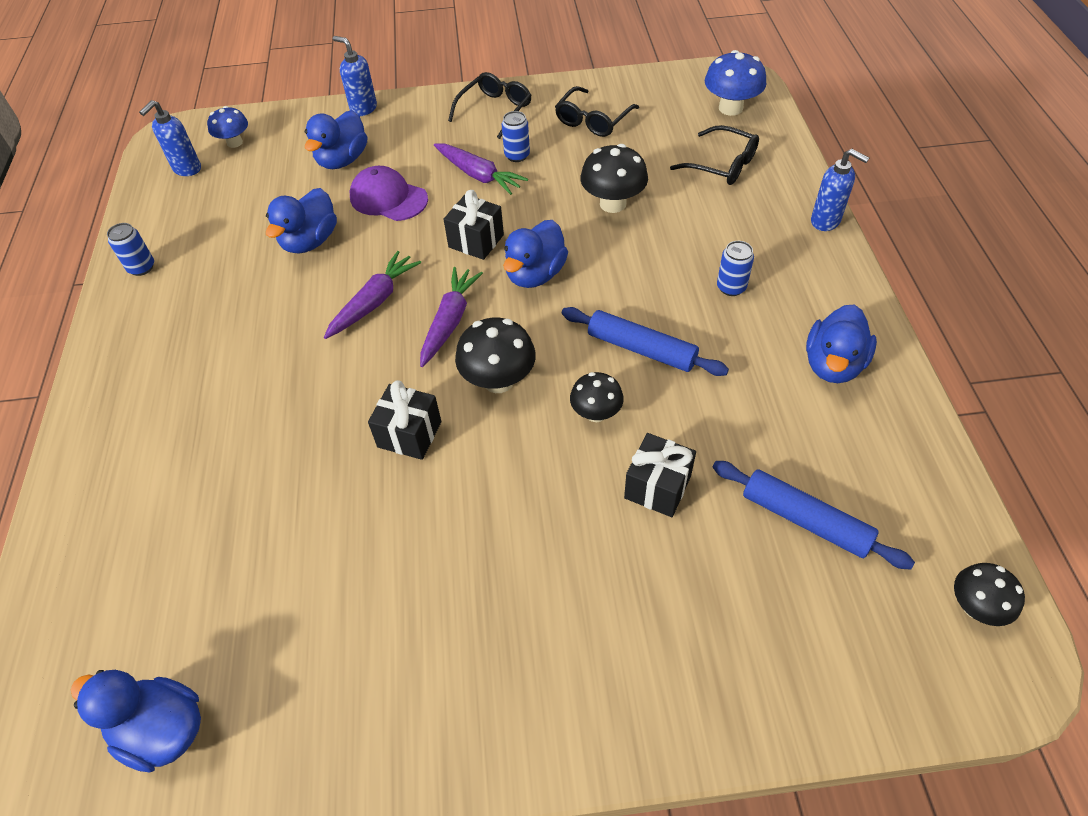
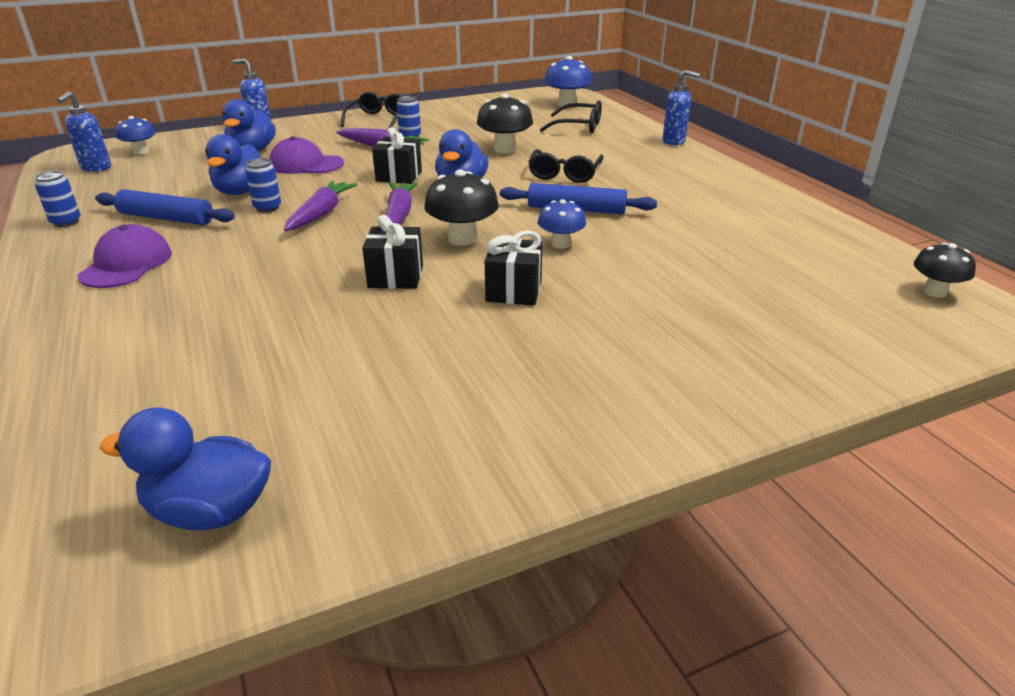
camera: 20 degrees left, 20 degrees down
(178, 354) = (126, 264): none -> purple cap
(593, 120) = (463, 117): black glasses -> black glasses (564, 174)
(596, 413) = (560, 244): black mushroom -> blue mushroom
(657, 487) = (640, 272): black gift -> black gift (513, 291)
(731, 287) = (626, 175): blue can -> blue can (267, 208)
(805, 520) = (772, 271): blue rolling pin -> blue rolling pin (166, 218)
(833, 365) = (731, 199): blue duck -> none

